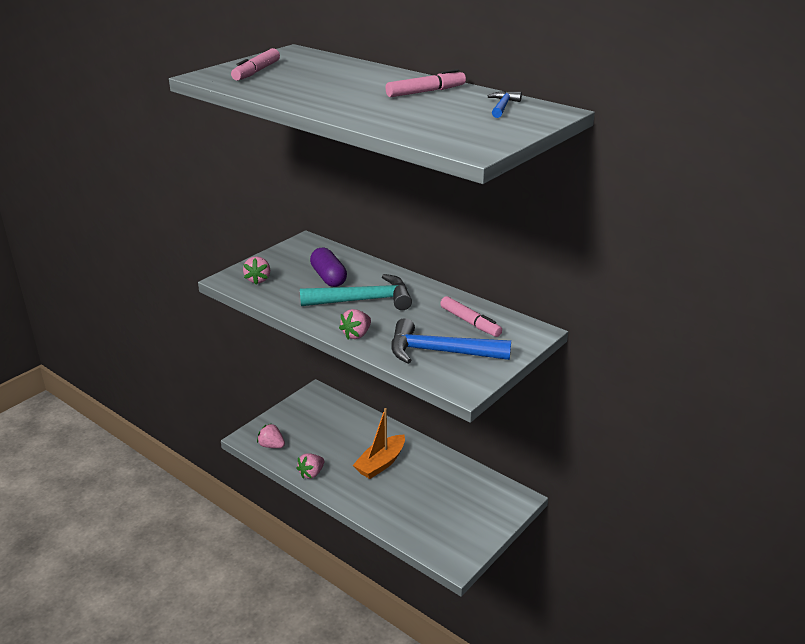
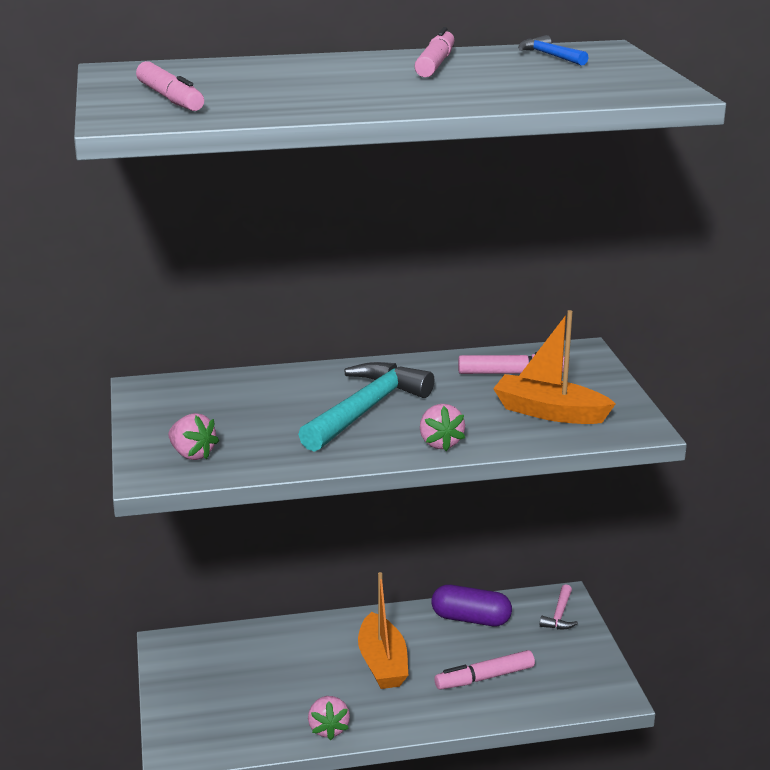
camera: 50 degrees left, 5 degrees down
(271, 446) = (225, 737): pink strawberry -> none
(328, 277) = (271, 409): purple capsule -> purple capsule (470, 619)
(412, 505) = (484, 678): none -> pink marker
(440, 352) = (549, 412): blue hammer -> orange boat
(502, 505) = (559, 615): none -> pink hammer

